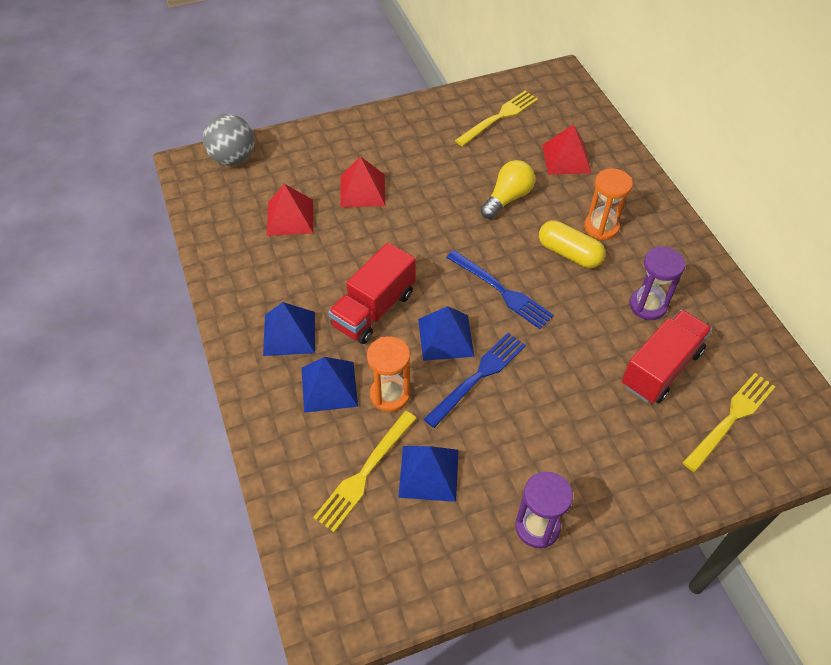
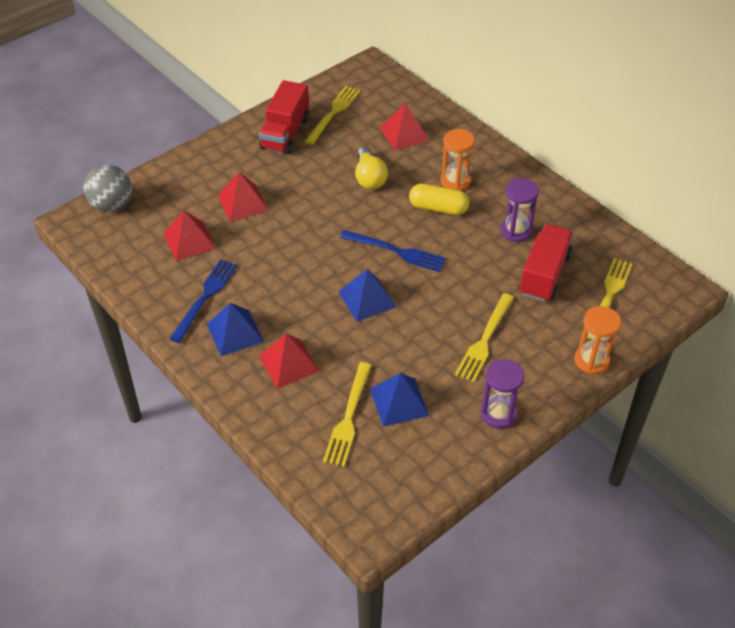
camera: 20 degrees left, 5 degrees down
(329, 386) = (288, 363): blue pyramid -> red pyramid
(373, 309) = (297, 294): red truck -> red truck (285, 133)
(390, 395) = (341, 355): orange hourglass -> orange hourglass (591, 360)
(478, 376) = (406, 321): blue fork -> blue fork (205, 297)
(507, 198) = (369, 178): yellow light bulb -> yellow light bulb turned 150 degrees clockwise
(558, 428) = (484, 340): none -> yellow fork

